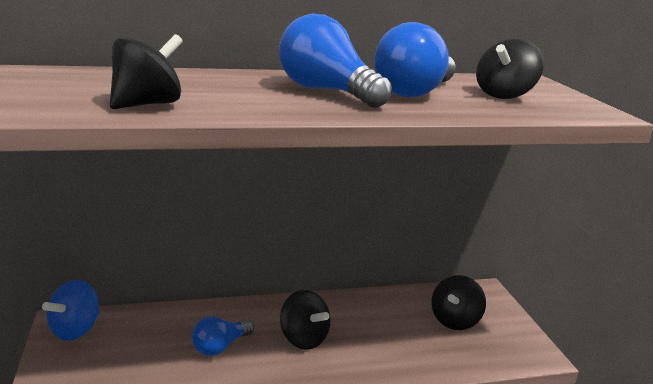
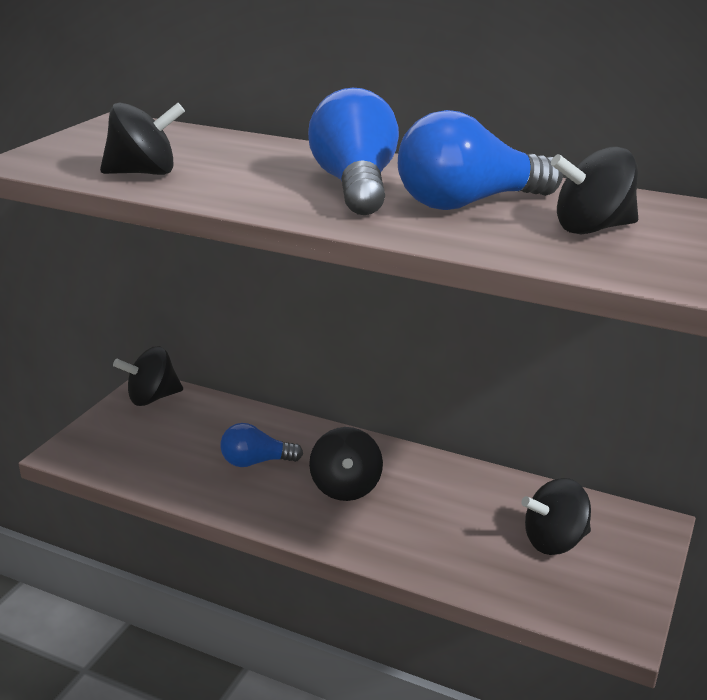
camera: 40 degrees right, 5 degrees up
(75, 329) = (152, 398): blue spinning top -> black spinning top

